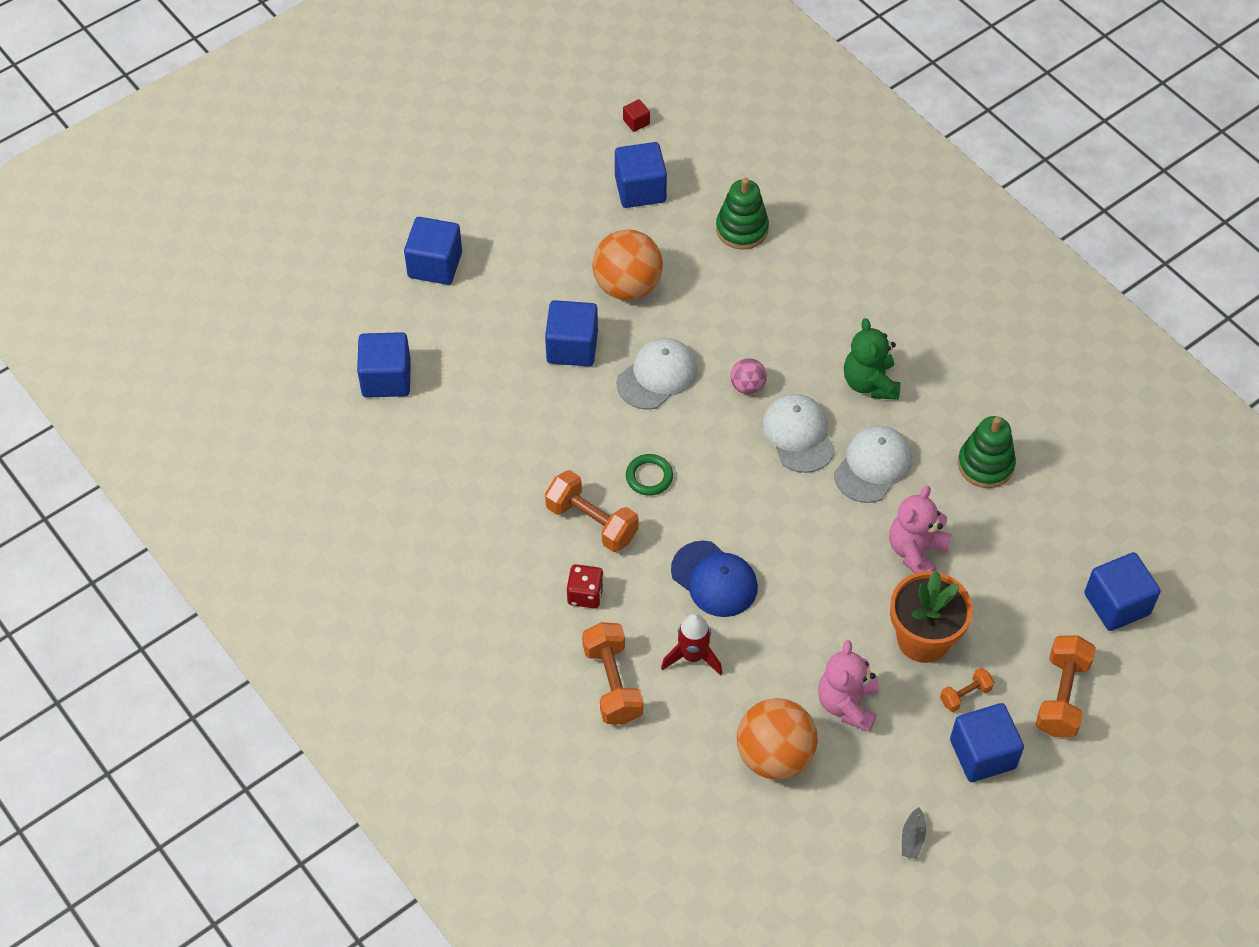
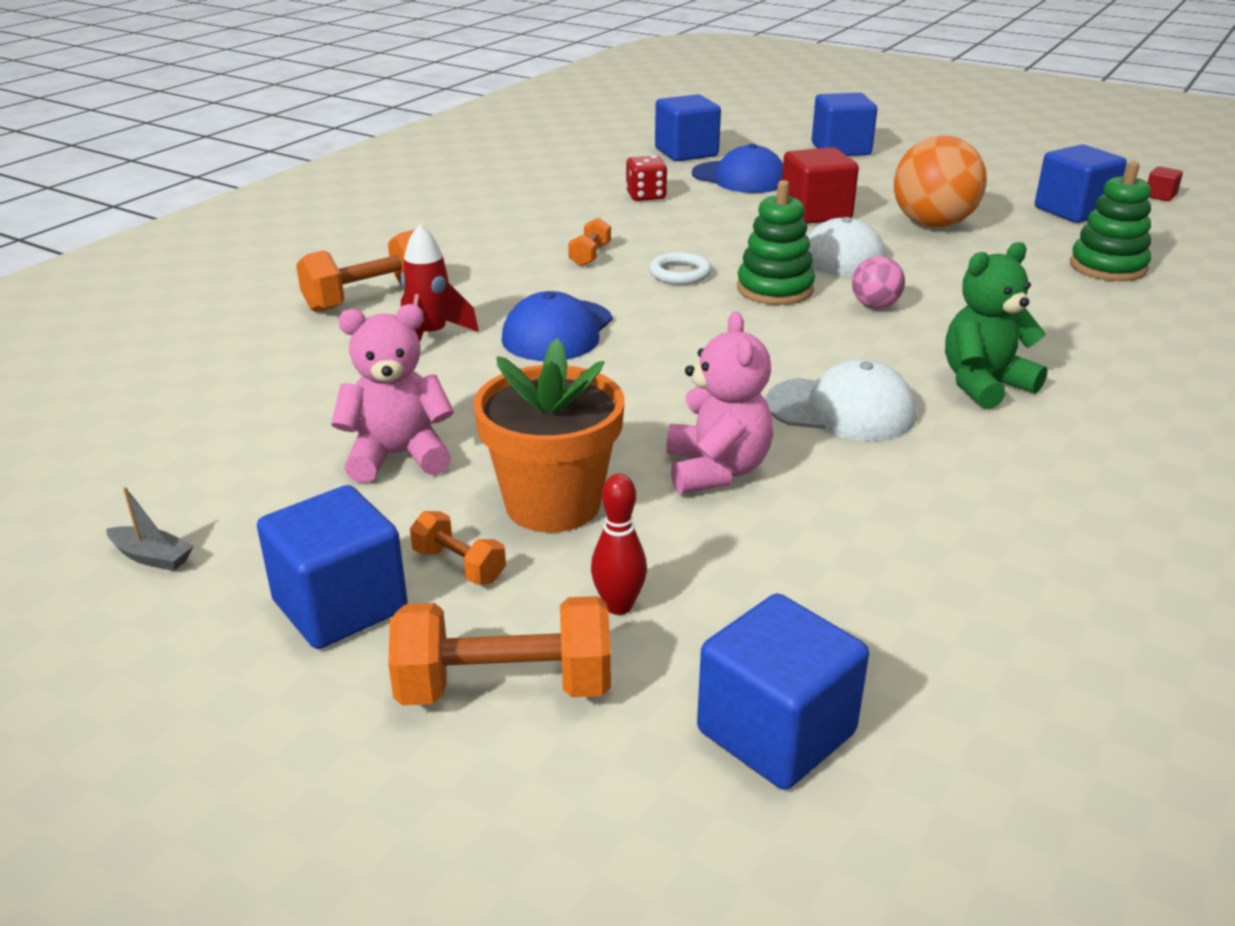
camera: 70 degrees right, 25 degrees down
(470, 365) = (739, 178): none -> blue cap
(572, 347) = (815, 213): blue cube -> red cube
(585, 594) = (488, 267): red dice -> red dice (646, 196)
(591, 522) = (590, 255): orange dumbbell -> orange dumbbell, size x0.53
(649, 477) = (680, 273): green ring -> white ring
(774, 755) = (290, 414): orange ball -> none
(798, 435) = (836, 348): white cap -> none
(912, 838) = (152, 557): grey boat -> grey boat turned 150 degrees counterclockwise
(916, 552) = (716, 471): pink teddy bear -> pink teddy bear turned 75 degrees clockwise
(985, 464) = (949, 509): green stacking toy -> green stacking toy (775, 289)
(1018, 635) = (618, 606): none -> red bowling pin

